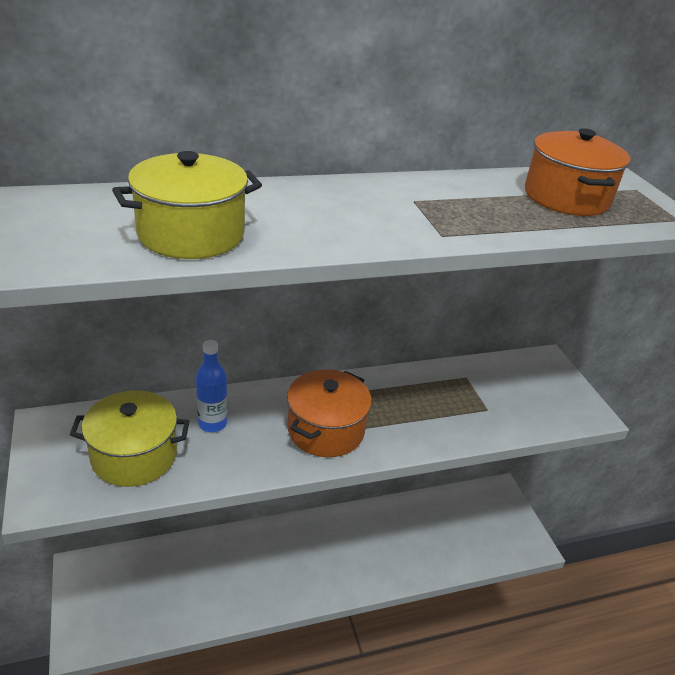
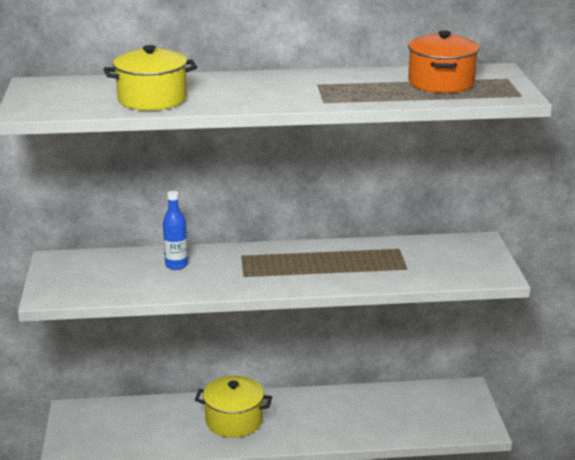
camera: 15 degrees right, 10 degrees down
(134, 456) = (114, 279): yellow pot -> yellow pot (234, 421)
(325, 430) = (264, 273): orange pot -> none

